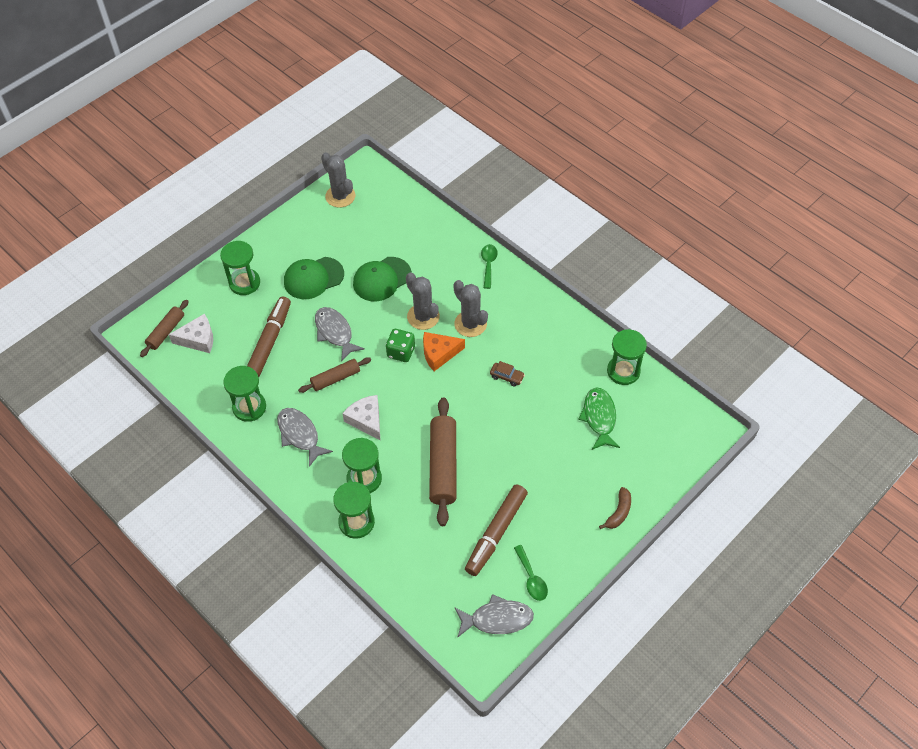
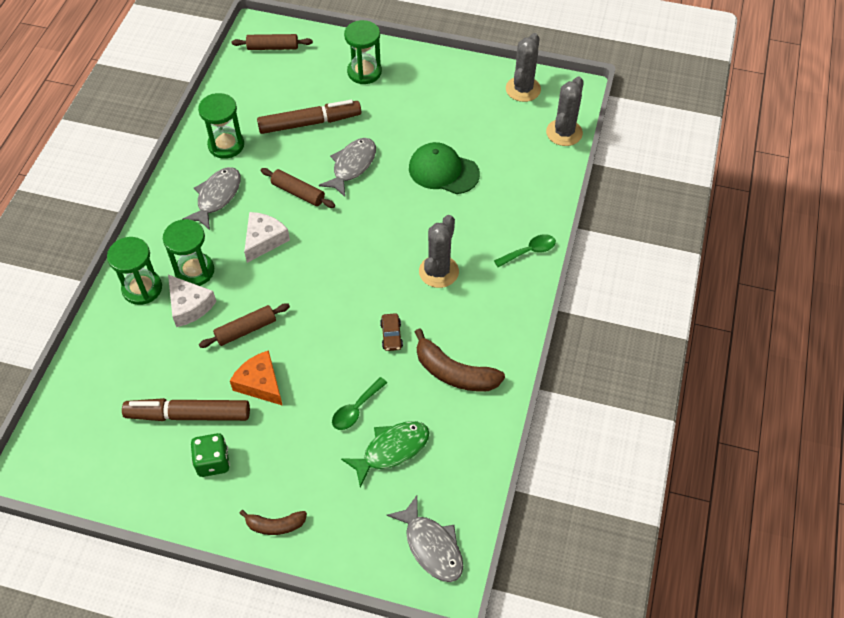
camera: 60 degrees right, 0 degrees up
(198, 339) = (279, 72): white cheese -> white cheese (189, 306)
(313, 278) = (406, 118): green cap -> none
(401, 352) = (363, 229): green dice -> green dice (213, 462)
(423, 317) = (420, 227): grey cactus -> grey cactus (564, 133)
(439, 353) = (382, 262): orange cheese -> orange cheese (260, 383)
(443, 466) = (246, 330): brown rolling pin -> brown rolling pin, size x0.58
(497, 619) = (86, 462): grey fish -> grey fish (431, 546)
(531, 578) = (149, 473): green spoon -> green spoon (356, 409)
(560, 354) = (454, 373): none -> brown banana
(623, 371) = (472, 447): green hourglass -> none

